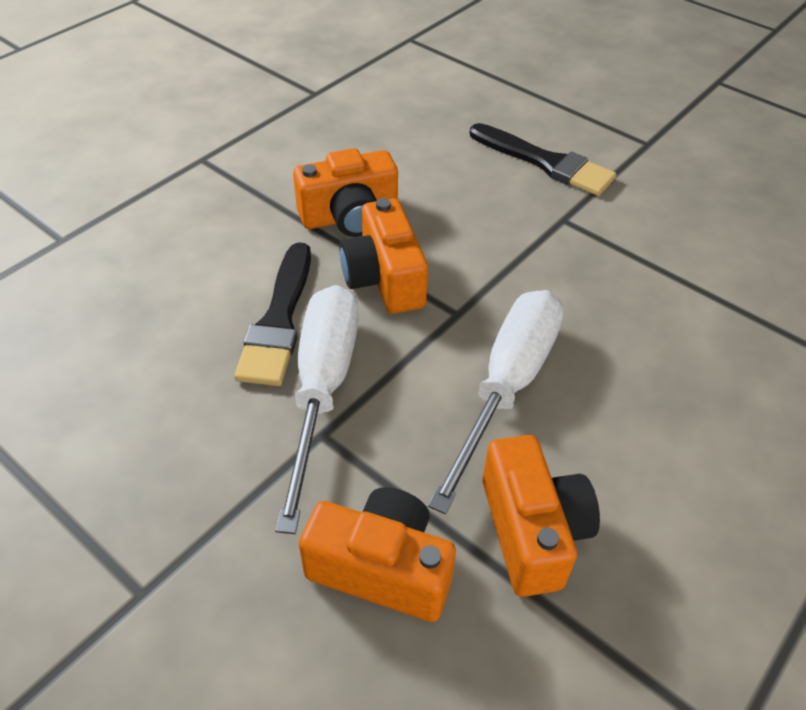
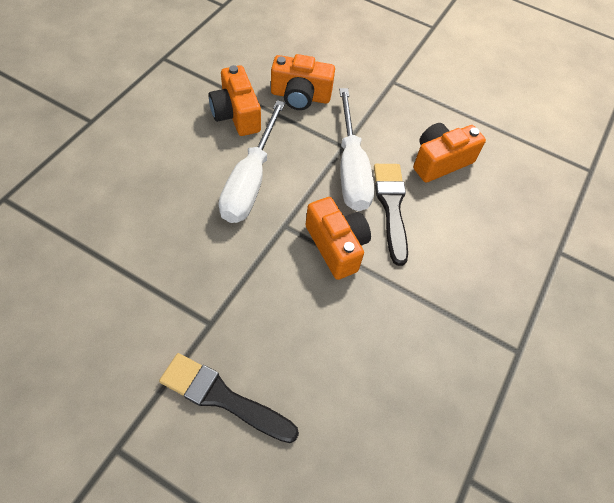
camera: 165 degrees right, 10 degrees up
(350, 217) = (377, 301): orange camera -> orange camera (440, 161)

